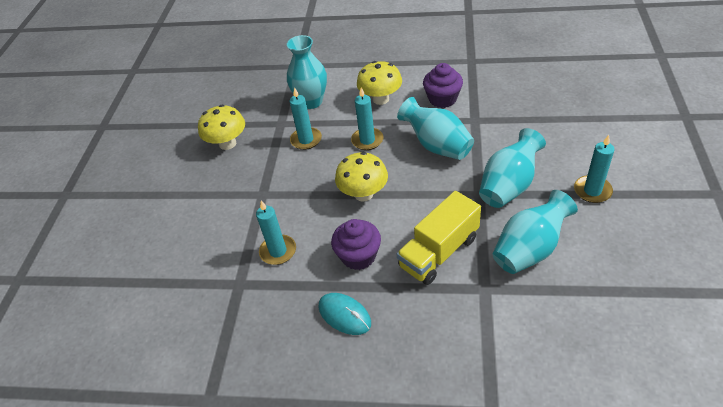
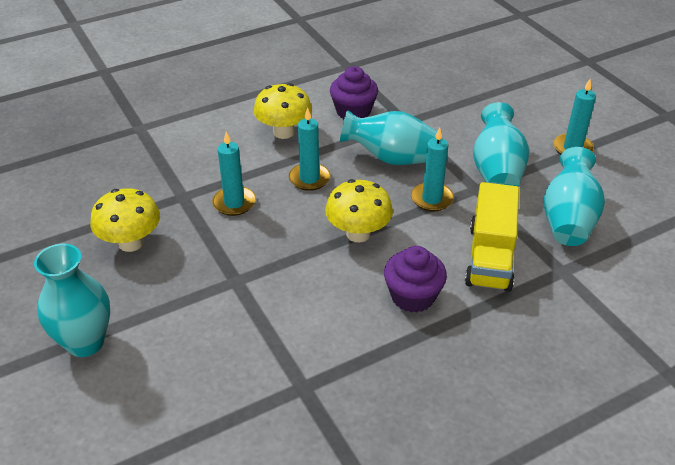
camera: 40 degrees left, 5 degrees down
(278, 251) = (317, 331): turquoise candle -> turquoise candle (432, 199)
(311, 102) = (200, 160): turquoise vase -> turquoise vase (85, 342)
(344, 315) = (454, 359): turquoise mouse -> none

